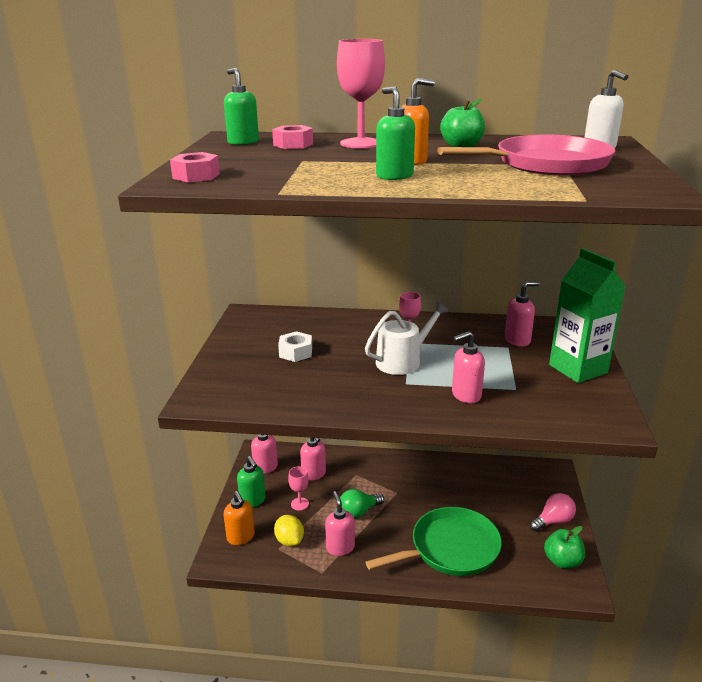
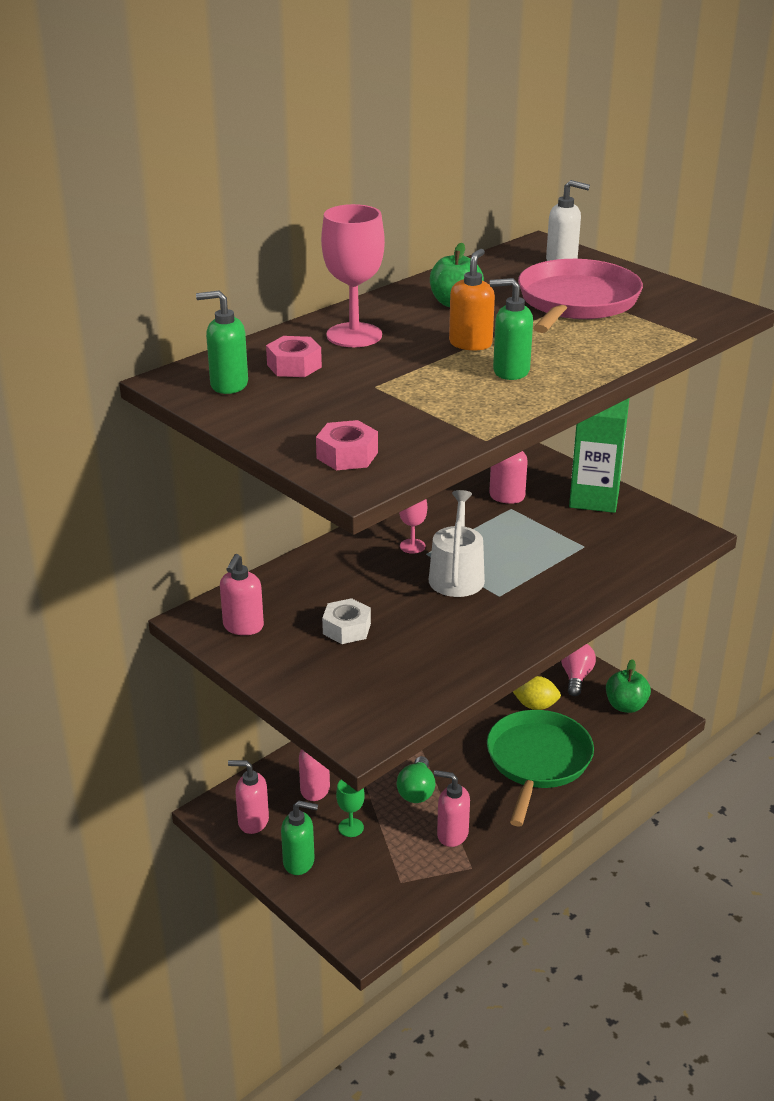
camera: 50 degrees left, 5 degrees up
(241, 537) = (349, 902): orange soap dispenser -> none
(289, 541) = (399, 866): yellow lemon -> yellow lemon (535, 706)
(300, 504) = (351, 827): pink goblet -> green goblet
(466, 395) = (562, 576): pink soap dispenser -> pink soap dispenser (243, 627)

